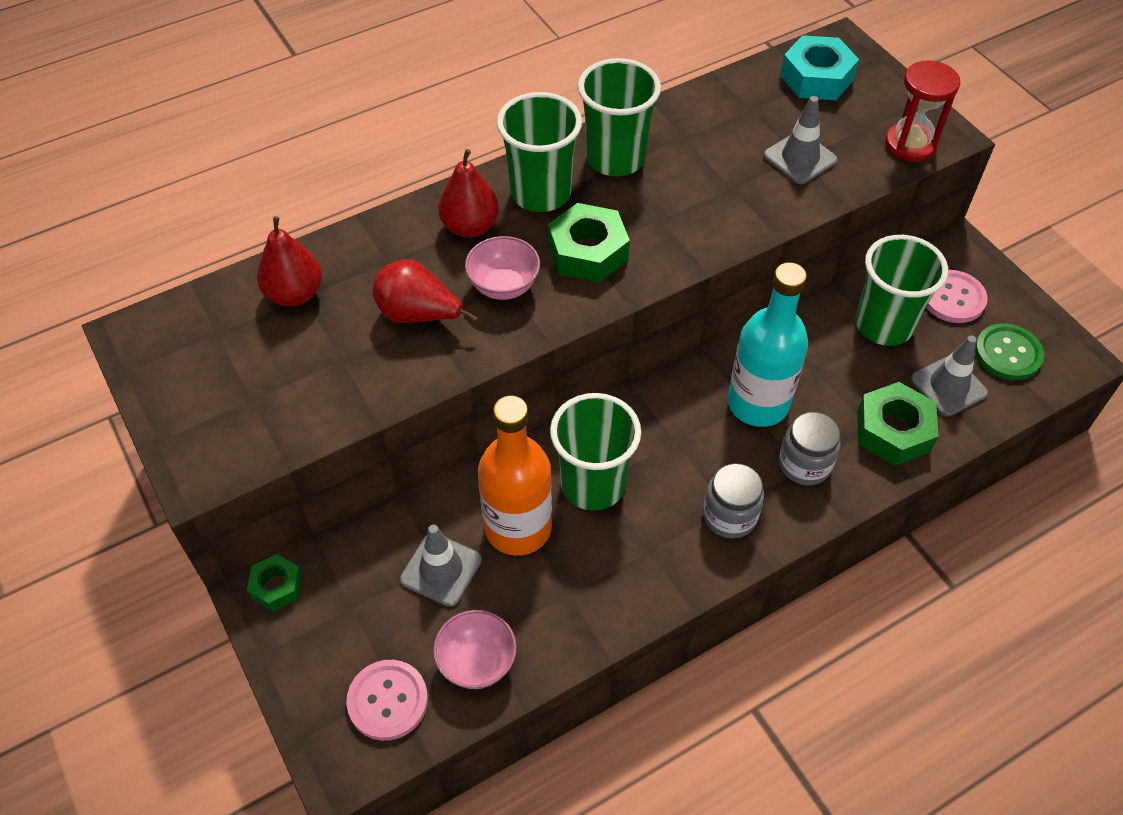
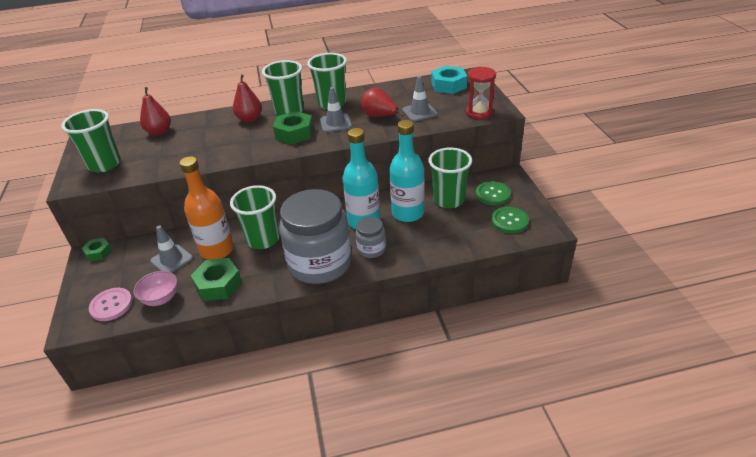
camera: 20 degrees right, 15 degrees down
(233, 404) = (104, 164): none -> green cup
(418, 315) = (204, 145): red pear -> red pear (379, 116)
(504, 286) = (248, 140): pink bowl -> none
(729, 515) = (320, 263): grey jar -> grey jar, size x2.19
(826, 369) = (408, 213): none -> turquoise bottle
(893, 431) = (426, 243): green nut -> green nut (218, 284)
(948, 386) = (468, 229): grey traffic cone -> grey traffic cone (335, 123)
(952, 298) = (493, 194): pink button -> green button

